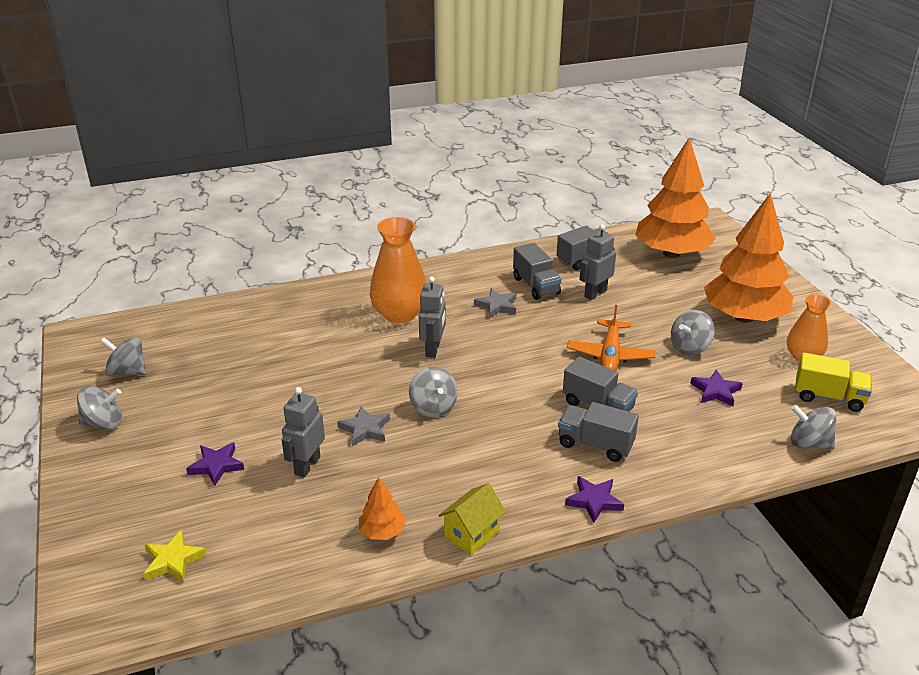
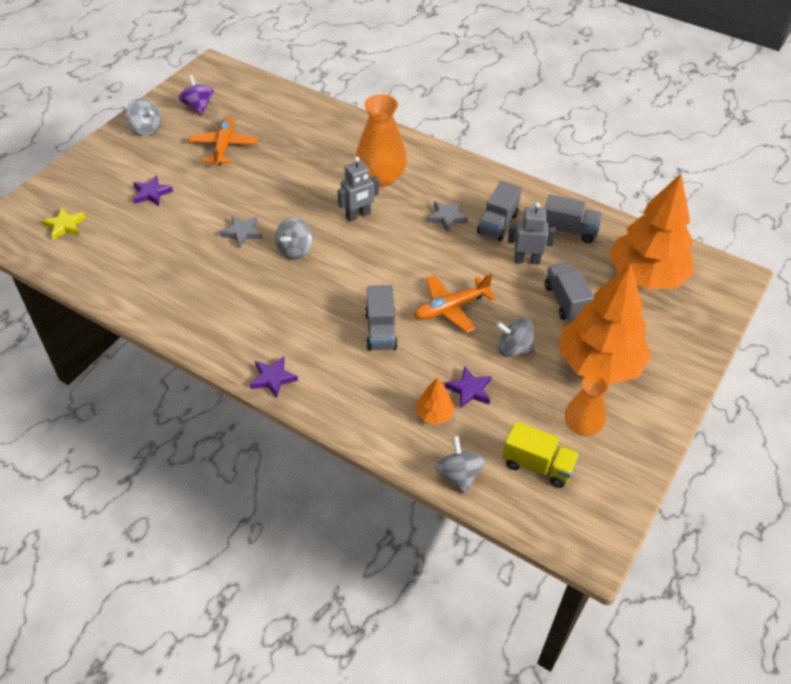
camera: 50 degrees right, 15 degrees up
(127, 372) = (198, 107): grey spinning top -> purple spinning top
(218, 383) = (224, 146): none -> orange plane
(307, 465) = (185, 229): grey robot -> none
(382, 532) = (156, 294): orange tree -> orange tree (434, 414)
(472, 534) = (189, 335): yellow house -> none
(595, 445) = (334, 350): grey truck -> grey truck (566, 301)
(828, 397) = (537, 465): yellow truck -> yellow truck turned 45 degrees counterclockwise

